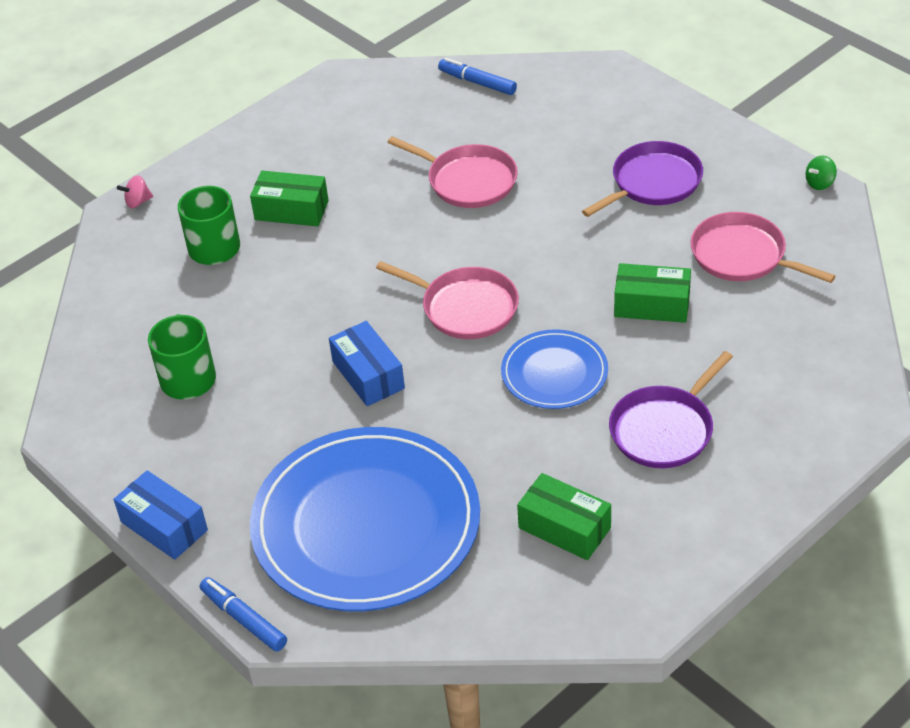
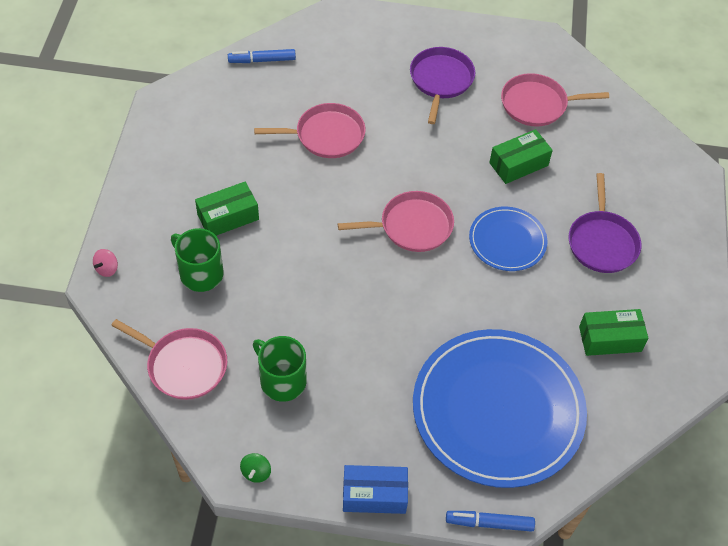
camera: 45 degrees left, 10 degrees up
(117, 317) = (183, 365): none -> pink pan
(368, 375) = (398, 308): blue box -> none
(820, 183) = (534, 35): green spinning top -> green spinning top (256, 472)

